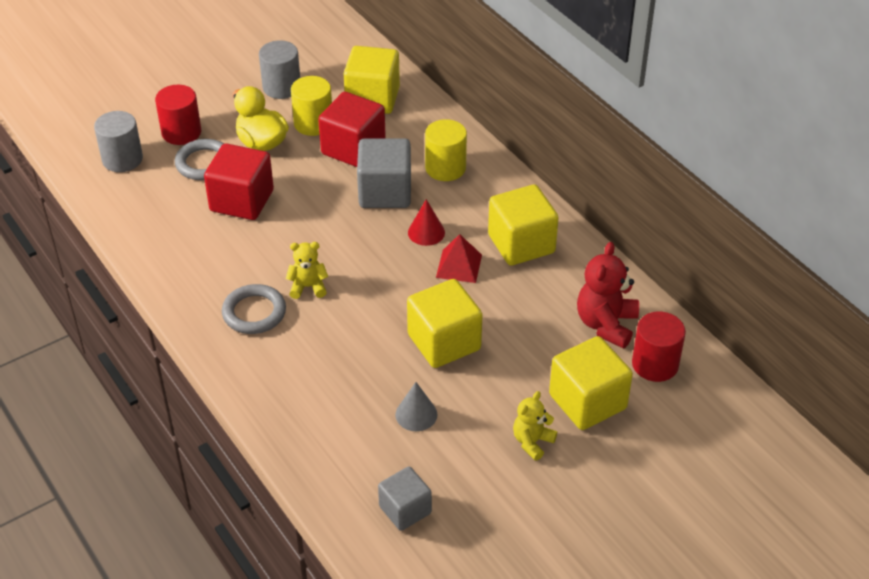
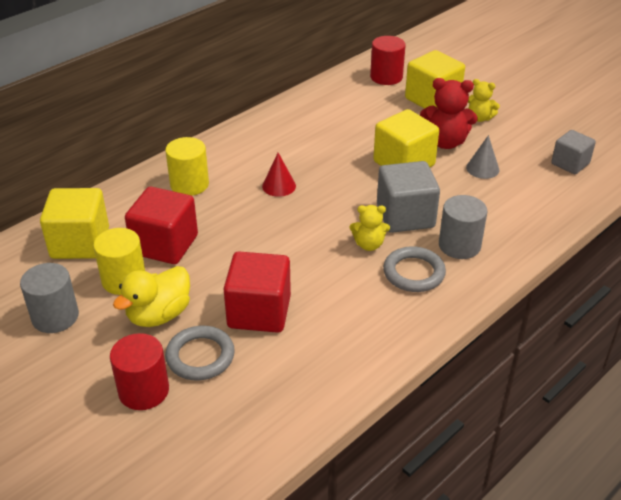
camera: 100 degrees left, 5 degrees down
(122, 159) = (201, 438): grey cylinder -> grey cylinder (459, 245)
(308, 287) = (369, 244): yellow teddy bear -> yellow teddy bear turned 75 degrees counterclockwise
(385, 192) = (229, 216): grey cube -> grey cube (405, 216)
(459, 266) = (315, 165): red pyramid -> none
(521, 244) = (281, 137): yellow cube -> none
(606, 324) = (356, 96): red teddy bear -> red teddy bear (445, 142)

